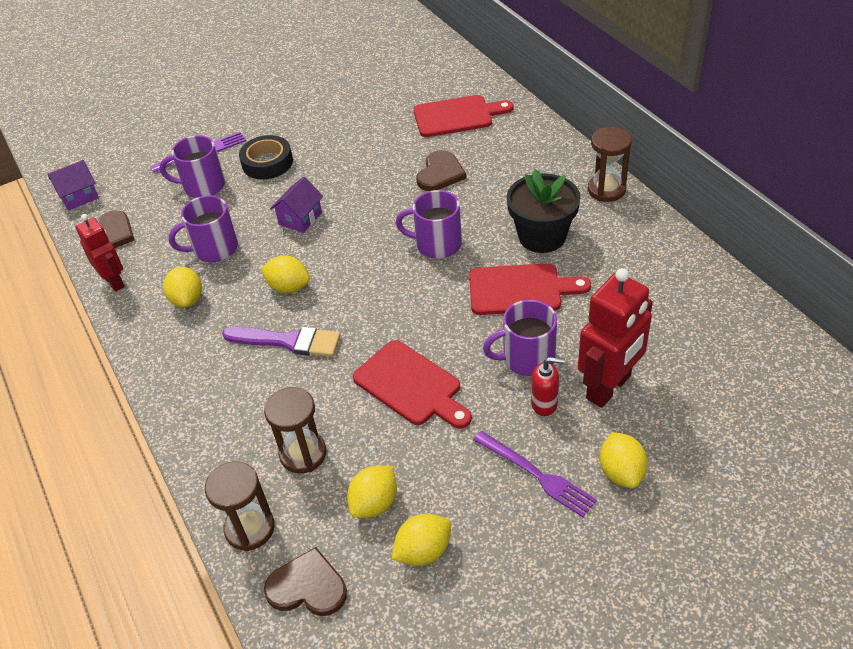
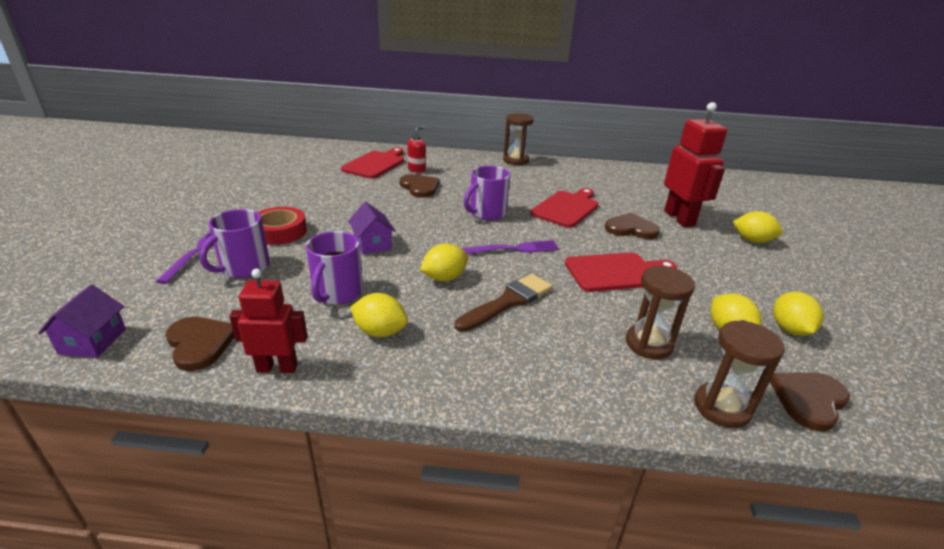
camera: 60 degrees left, 15 degrees down
(267, 163) = (279, 231): black tape -> red tape
(288, 341) = (508, 302): purple brush -> brown brush
(526, 358) = (631, 229): purple mug -> brown heart
(536, 474) = (738, 264): purple fork -> purple fork (512, 249)
(542, 236) = (528, 186): black flower pot -> none
(544, 404) = (677, 239): red soap dispenser -> red soap dispenser (417, 169)

